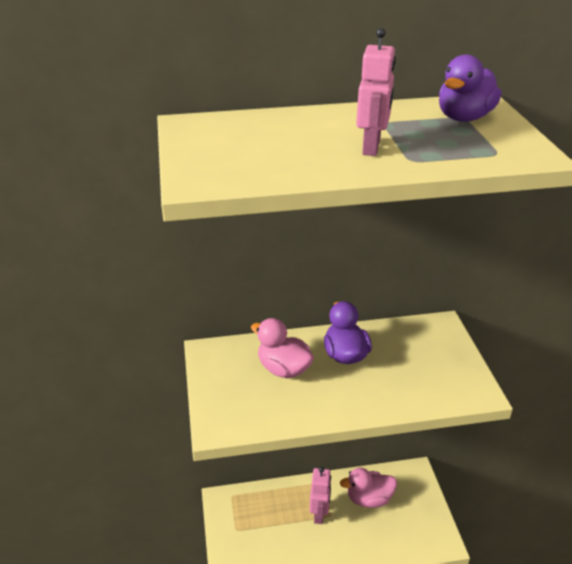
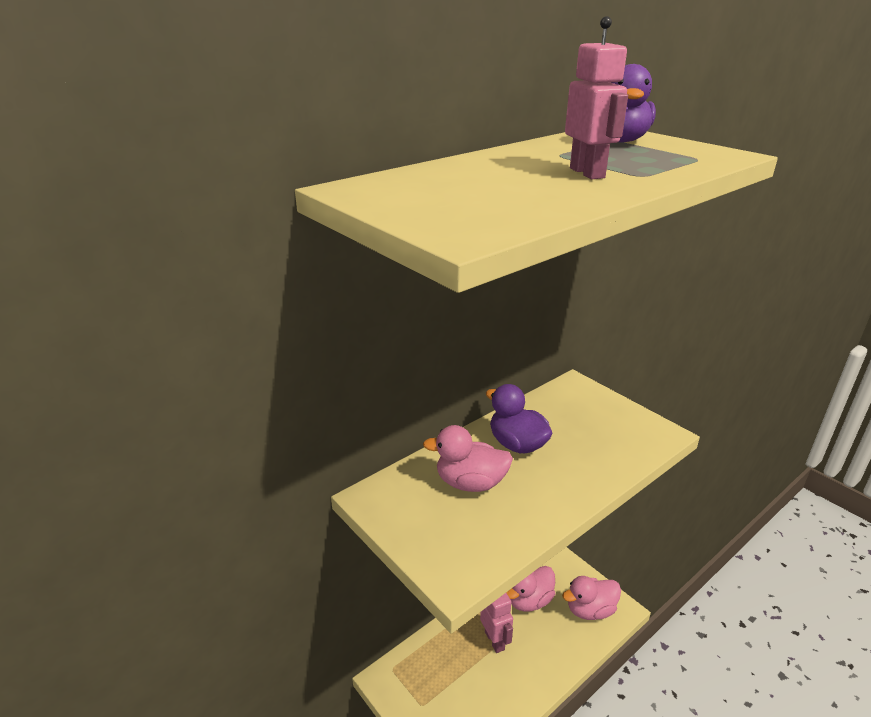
camera: 30 degrees left, 5 degrees down
(415, 530) = (590, 610): none -> pink duck

